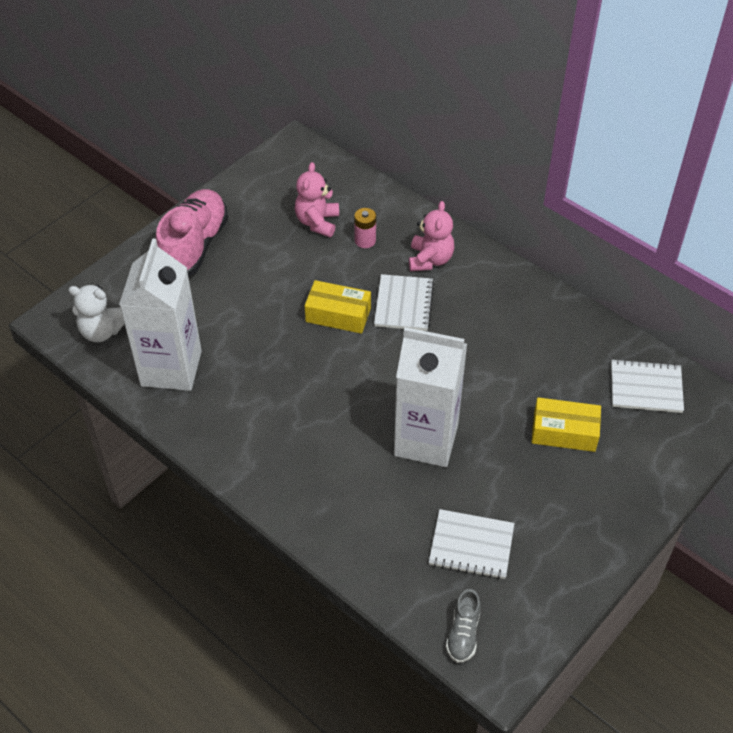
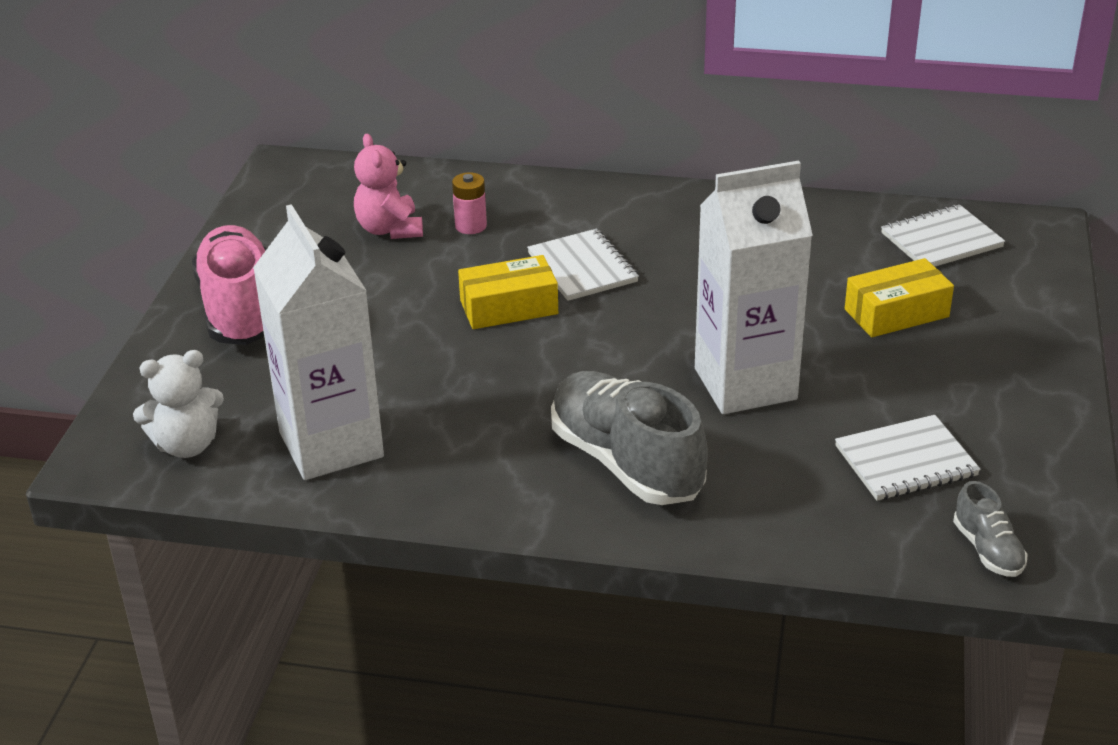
camera: 30 degrees left, 15 degrees down
(313, 462) = (626, 463): none -> grey shoe
(430, 260) = (572, 216): pink teddy bear -> none

